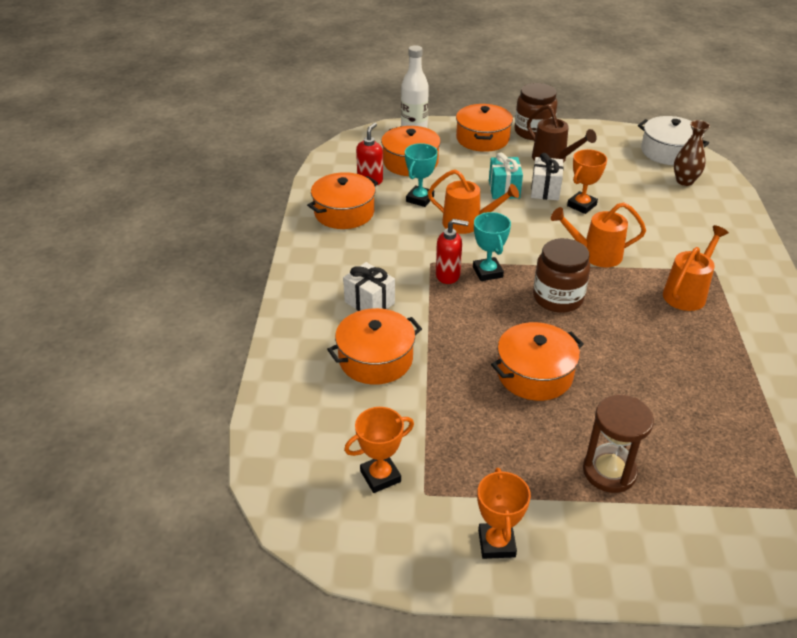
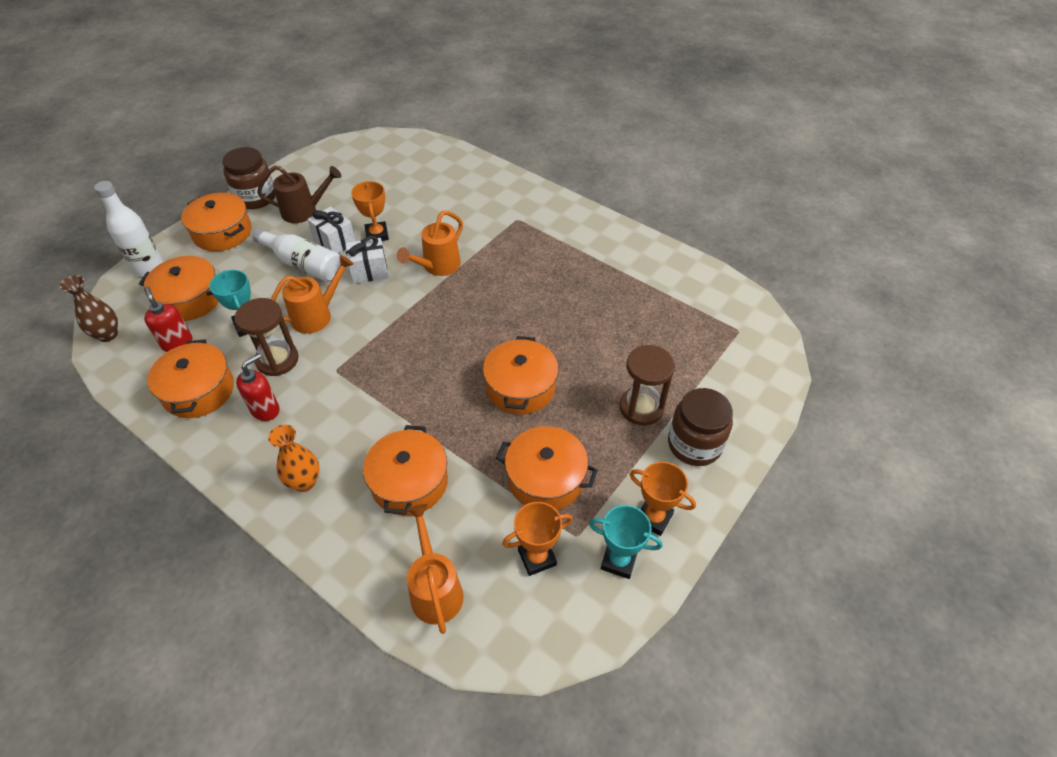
camera: 55 degrees left, 10 degrees up
(323, 304) = (304, 482): none -> orange vase
(369, 302) = (338, 445): white gift -> white gift (369, 271)
(380, 476) = (537, 557): orange trophy -> orange trophy turned 60 degrees clockwise
(407, 230) = (277, 360): none -> brown hourglass
(448, 275) = (364, 369): red soap dispenser -> red soap dispenser (265, 410)
(460, 441) = (545, 478): none -> orange pot
(487, 272) = (387, 341): turquoise trophy -> turquoise trophy (618, 561)
(504, 189) = (303, 264): turquoise gift -> white bottle
(558, 298) = (459, 319): brown jar -> brown jar (694, 444)
(668, 152) = (376, 148): white pot -> none
(684, 181) = (416, 165): brown vase -> brown vase (108, 335)
(687, 293) = (524, 248): orange watering can -> orange watering can (435, 588)

